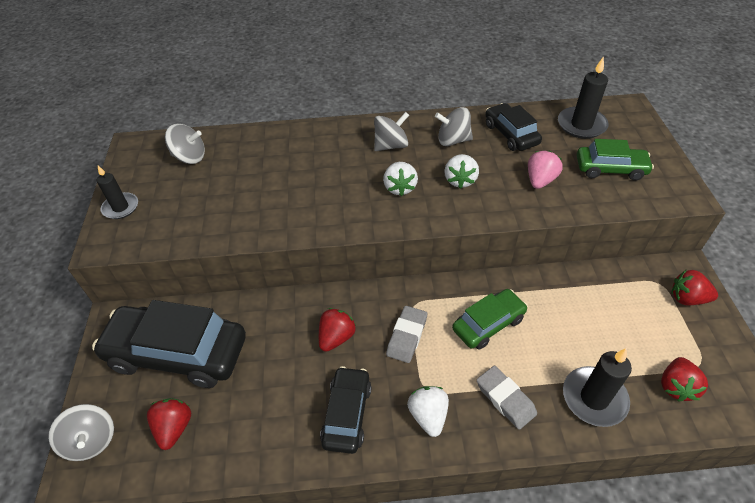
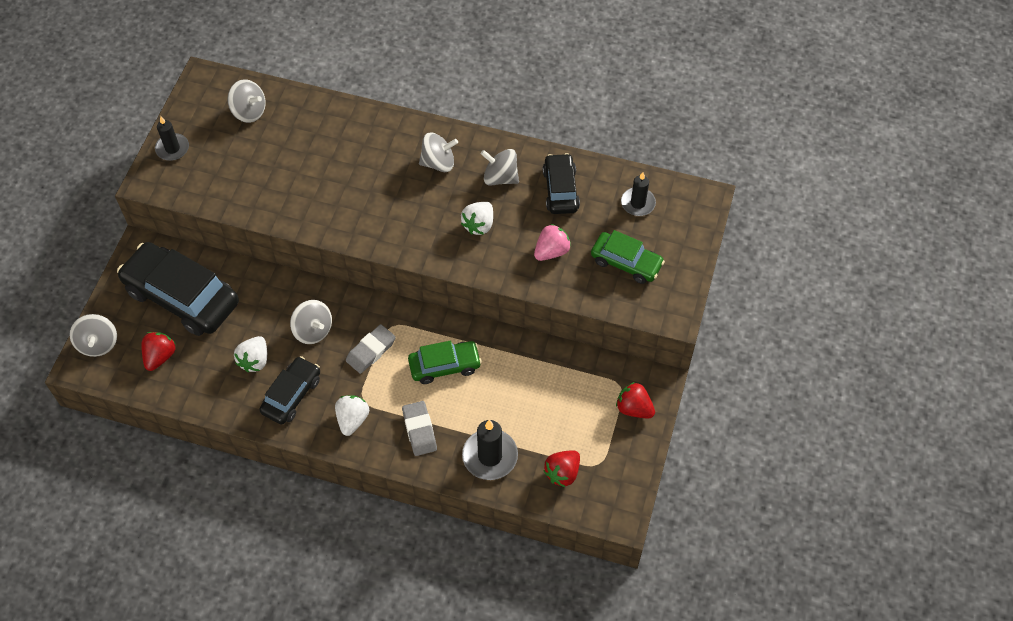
camera: 20 degrees right, 10 degrees up
(336, 337) = (313, 330): red strawberry -> grey spinning top
(400, 188) = (420, 213): white strawberry -> white strawberry (255, 360)
(581, 125) = (638, 203): black candle -> black candle, size x0.66

